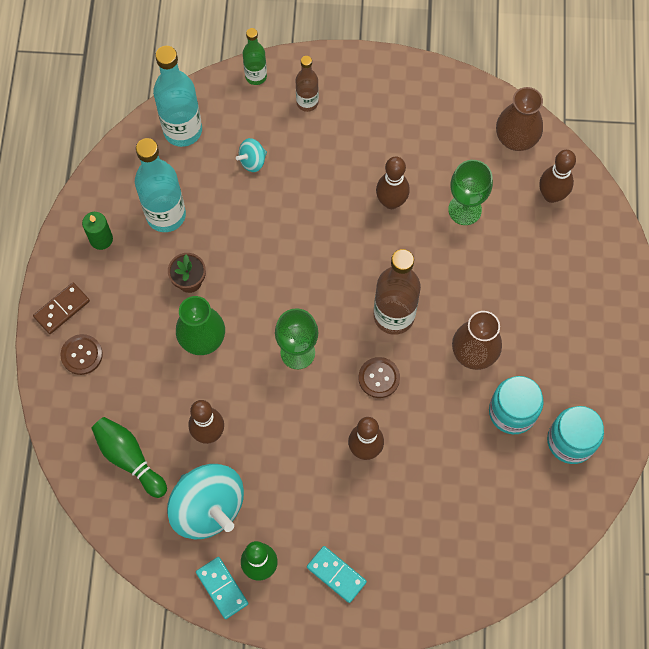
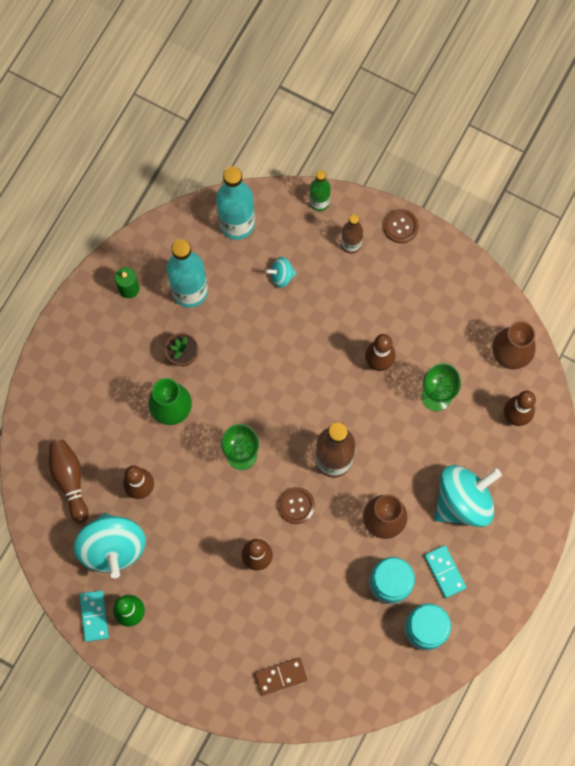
camera: 25 degrees right, 5 degrees up
(62, 309) = (72, 333): brown domino -> brown domino (280, 676)
(82, 355) = (70, 378): brown button -> brown button (400, 226)
(129, 458) = (70, 480): green bowling pin -> brown bowling pin
(336, 574) = (187, 647): turquoise domino -> turquoise domino (445, 571)
(543, 299) = (463, 501): none -> turquoise spinning top

